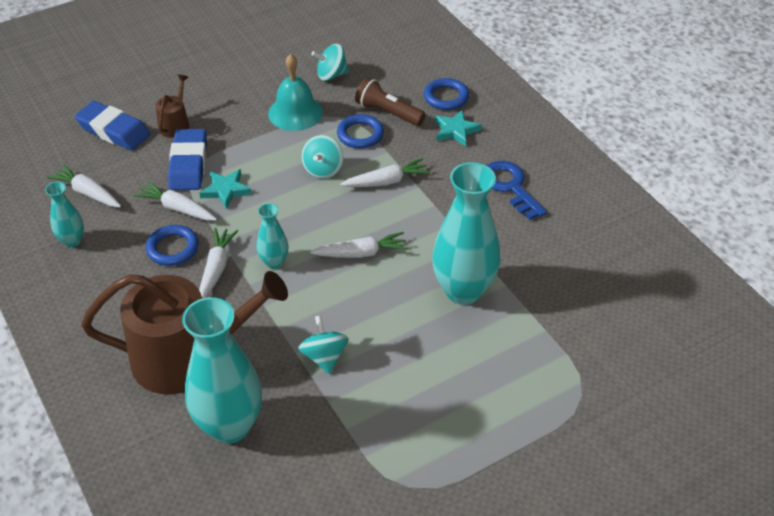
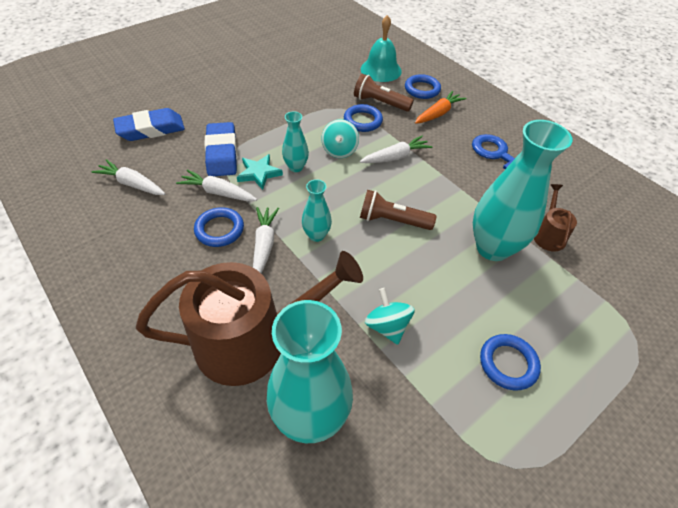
camera: 10 degrees left, 5 degrees up
(72, 240) = (121, 229): turquoise vase -> turquoise vase (296, 167)
(113, 130) = (151, 129): blue eraser -> blue eraser turned 45 degrees counterclockwise
(175, 124) = (205, 121): brown watering can -> brown watering can (548, 235)
(295, 113) = (305, 107): turquoise bell -> turquoise bell (381, 70)
(331, 75) = (327, 77): turquoise spinning top -> none
(361, 253) = (392, 221): white carrot -> brown flashlight
(436, 402) = (508, 363): none -> blue ring
(456, 130) = (438, 113): turquoise star -> orange carrot

